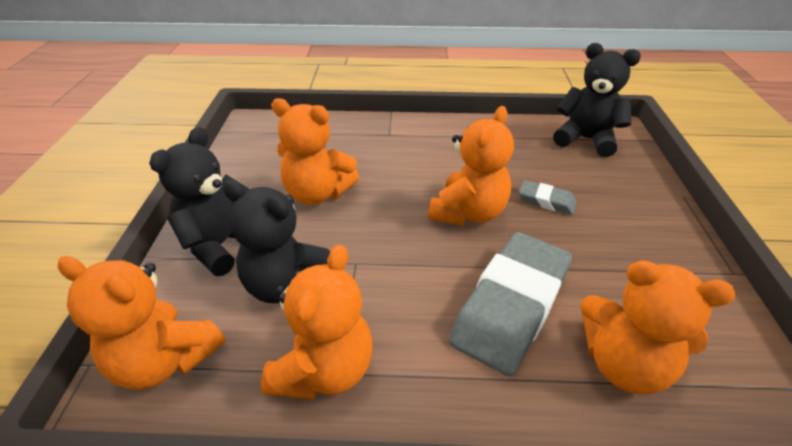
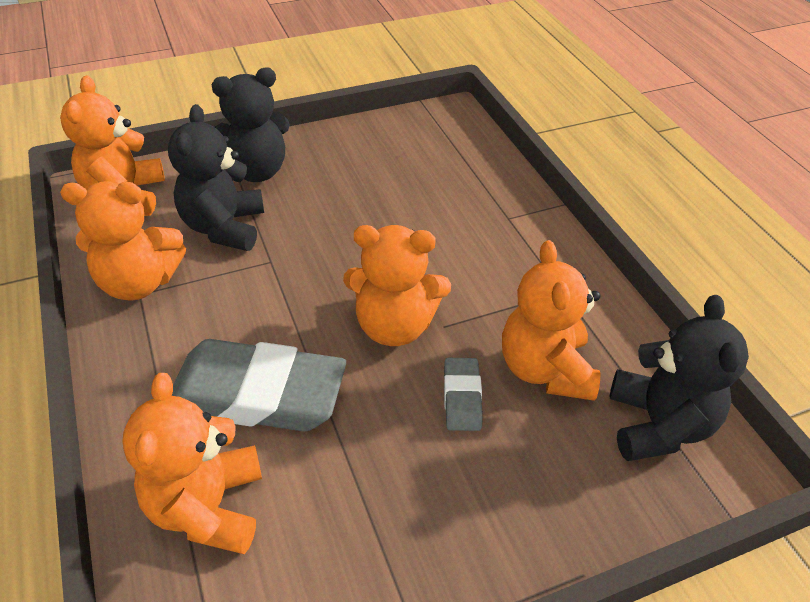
camera: 65 degrees right, 5 degrees up
(221, 245) = (255, 171): black teddy bear -> black teddy bear turned 150 degrees clockwise
(317, 193) = (359, 201): orange teddy bear -> orange teddy bear (545, 369)

